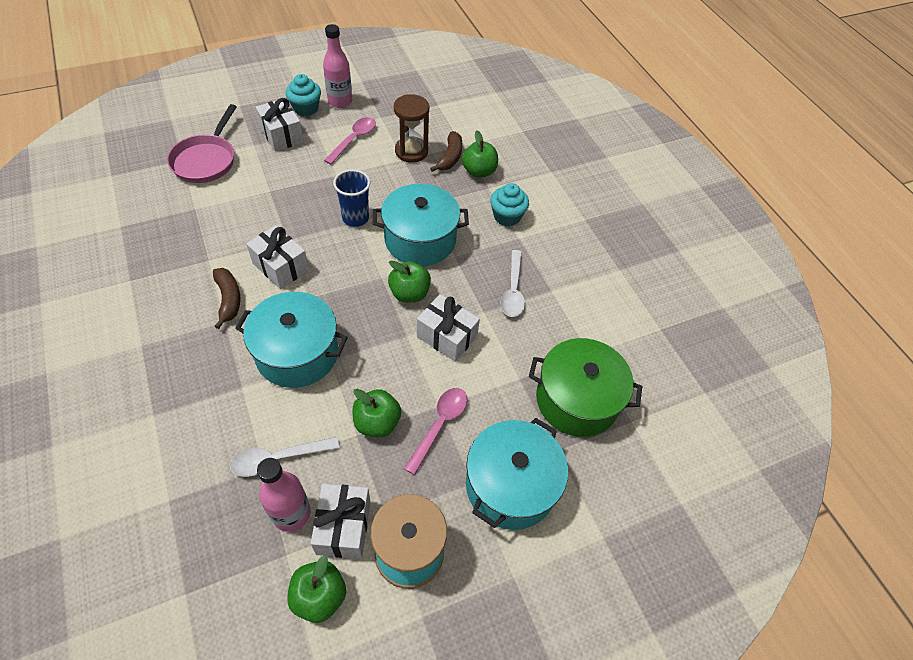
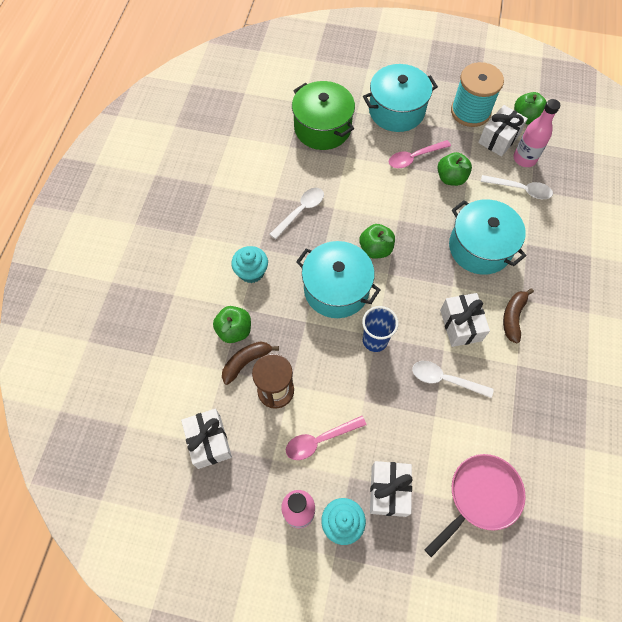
camera: 140 degrees left, 10 degrees up
(274, 218) = (445, 379): none -> white spoon
(446, 337) = (372, 205): white gift -> white gift (209, 441)

